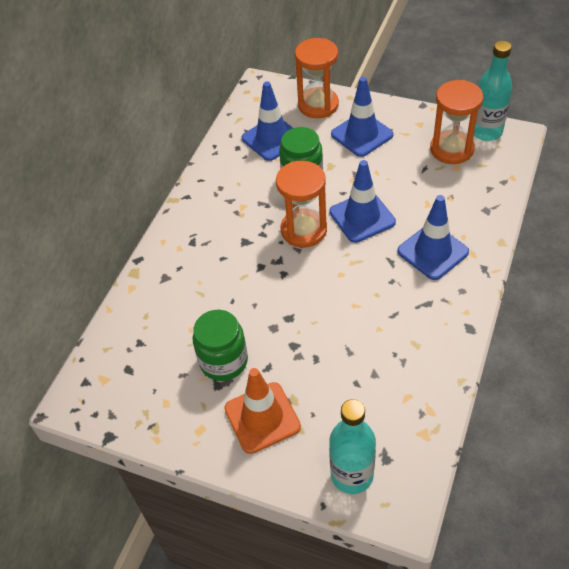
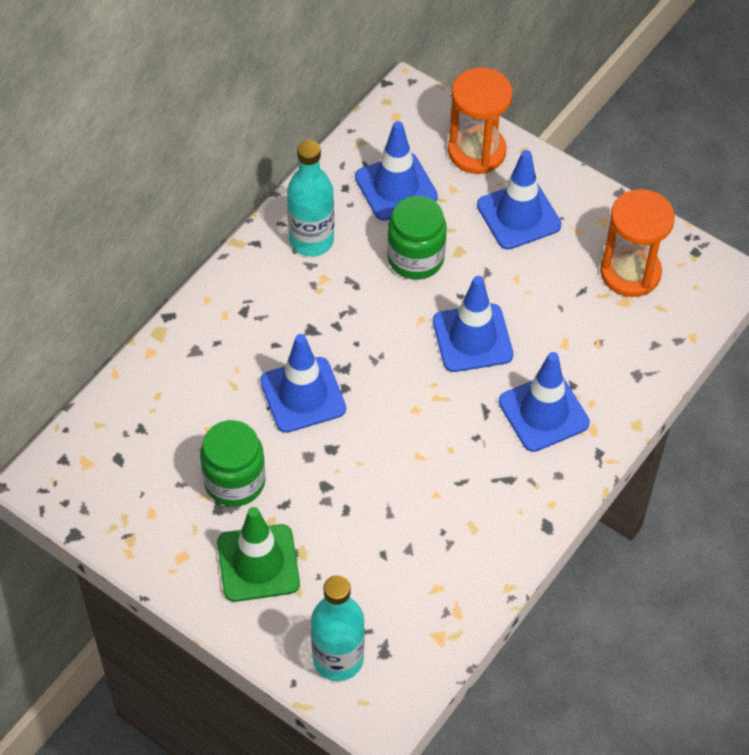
camera: 10 degrees right, 5 degrees up
(254, 286) = (303, 395): none -> blue traffic cone
(262, 417) = (258, 563): orange traffic cone -> green traffic cone
(304, 230) = (391, 335): orange hourglass -> none
(486, 132) = (688, 259): turquoise bottle -> turquoise bottle (311, 240)

